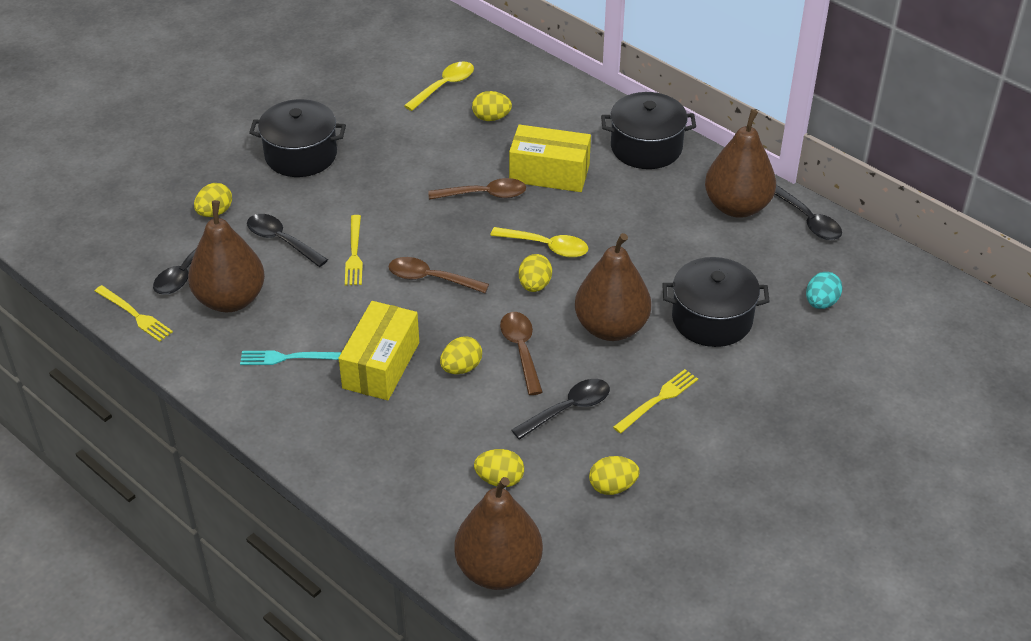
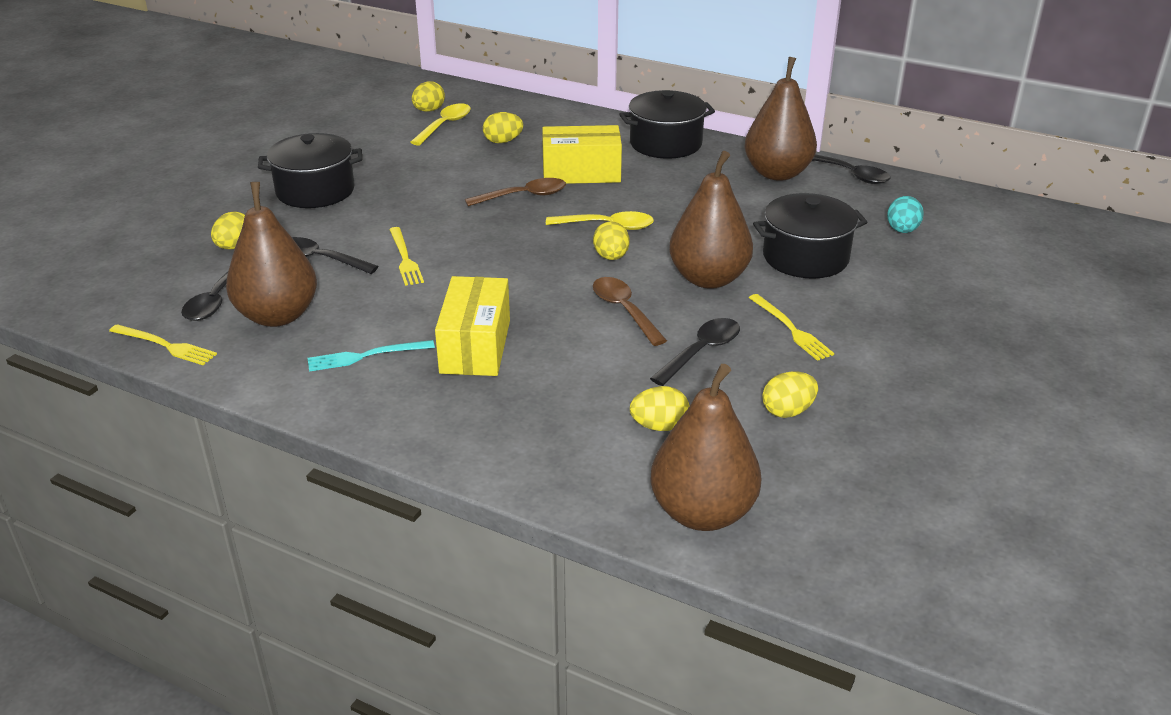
camera: 15 degrees left, 10 degrees down
(430, 278) = (497, 267): brown spoon -> none
(461, 368) = (566, 335): yellow egg -> yellow egg (429, 110)
(658, 400) = (791, 329): yellow fork -> yellow fork turned 120 degrees clockwise

